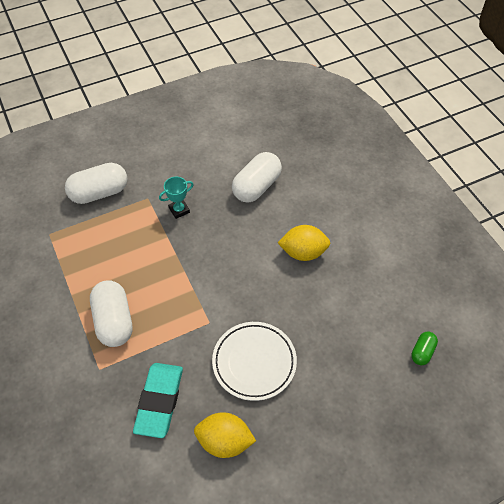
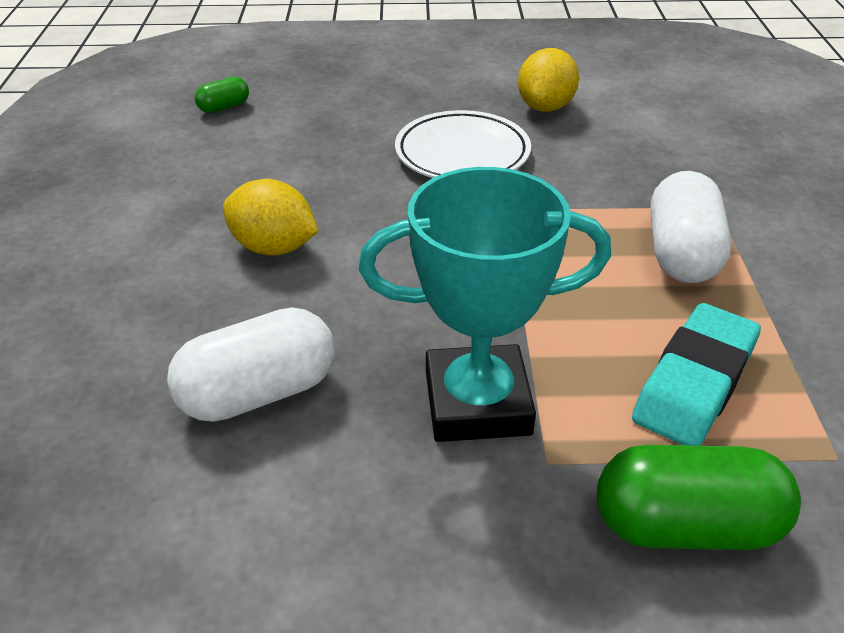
camera: 155 degrees left, 15 degrees down
(99, 193) = (686, 526): white capsule -> green capsule
(159, 401) = (623, 154): turquoise eraser -> turquoise eraser (694, 382)
(179, 210) = (477, 403): turquoise trophy -> turquoise trophy, size x2.24
(224, 441) = (545, 107): yellow lemon -> yellow lemon turned 75 degrees clockwise

